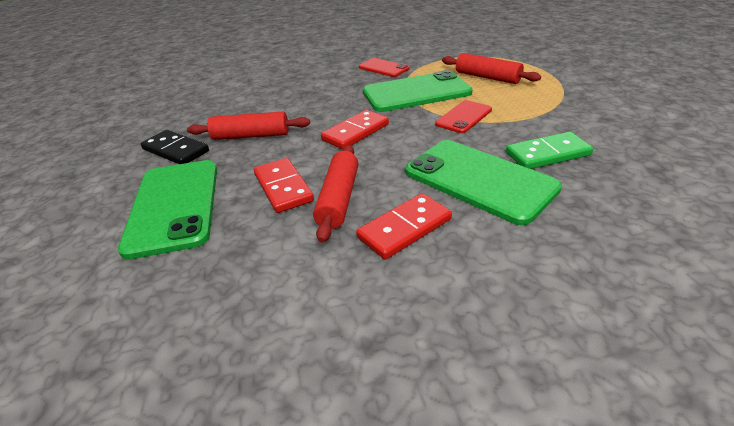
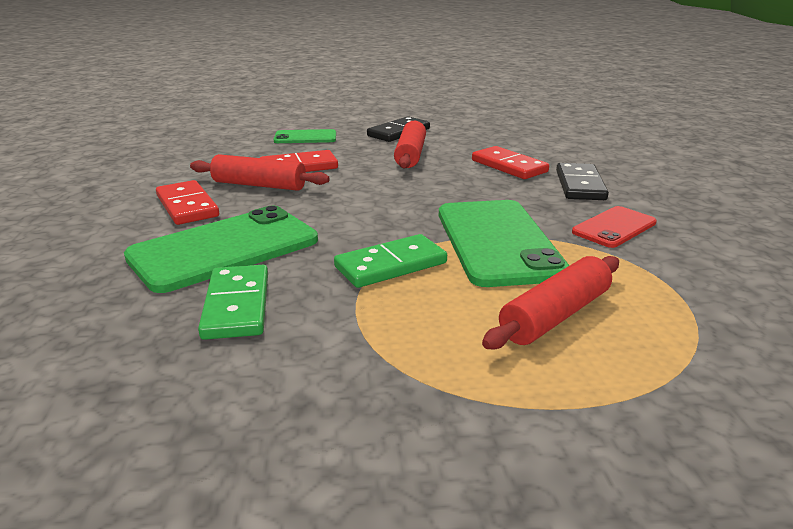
camera: 95 degrees right, 10 degrees down
(174, 206) = (305, 137): green phone -> green phone, size x0.54
(320, 76) = (580, 185): none -> black domino
(355, 132) = (387, 197): red domino -> red domino (509, 166)
(464, 117) = (390, 265): red phone -> green domino

